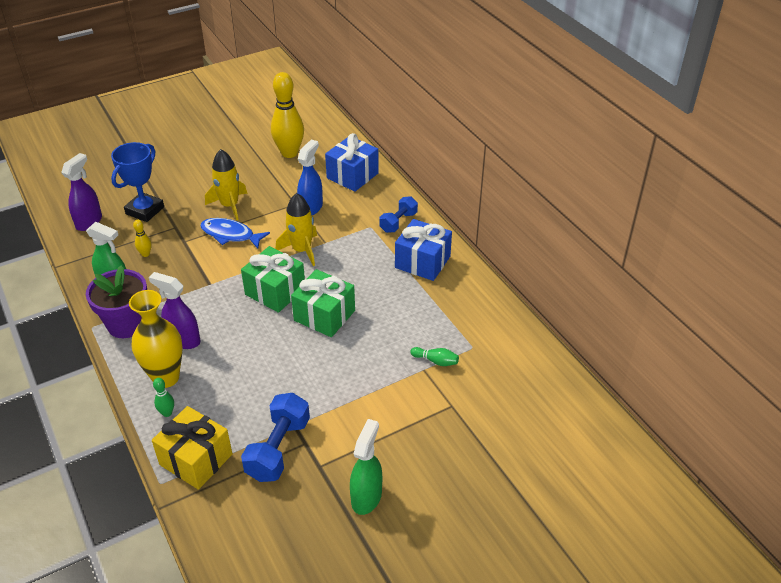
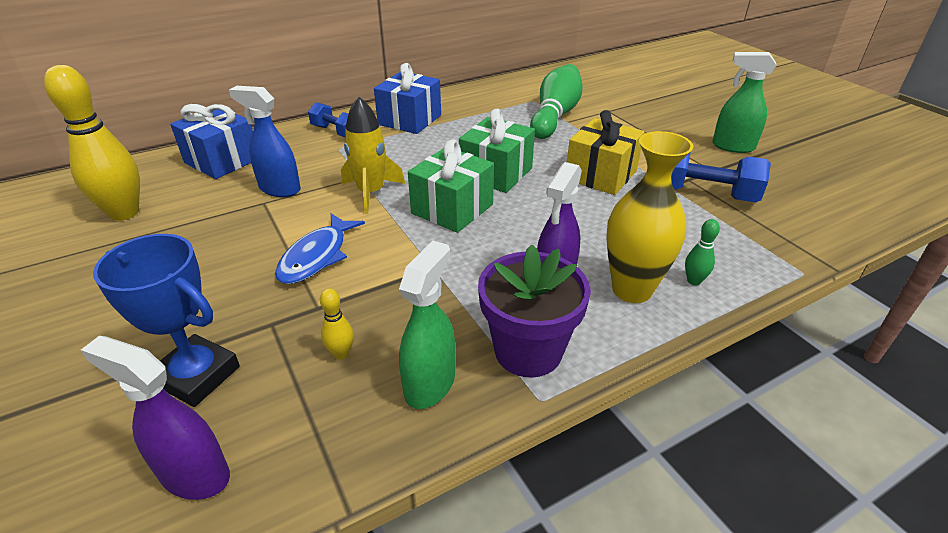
camera: 90 degrees left, 5 degrees down
(196, 459) = (752, 248): yellow gift -> yellow gift (601, 175)
(229, 205) = (237, 263): yellow rocket -> none
(436, 361) = (555, 116): green bowling pin -> green bowling pin, size x2.34

